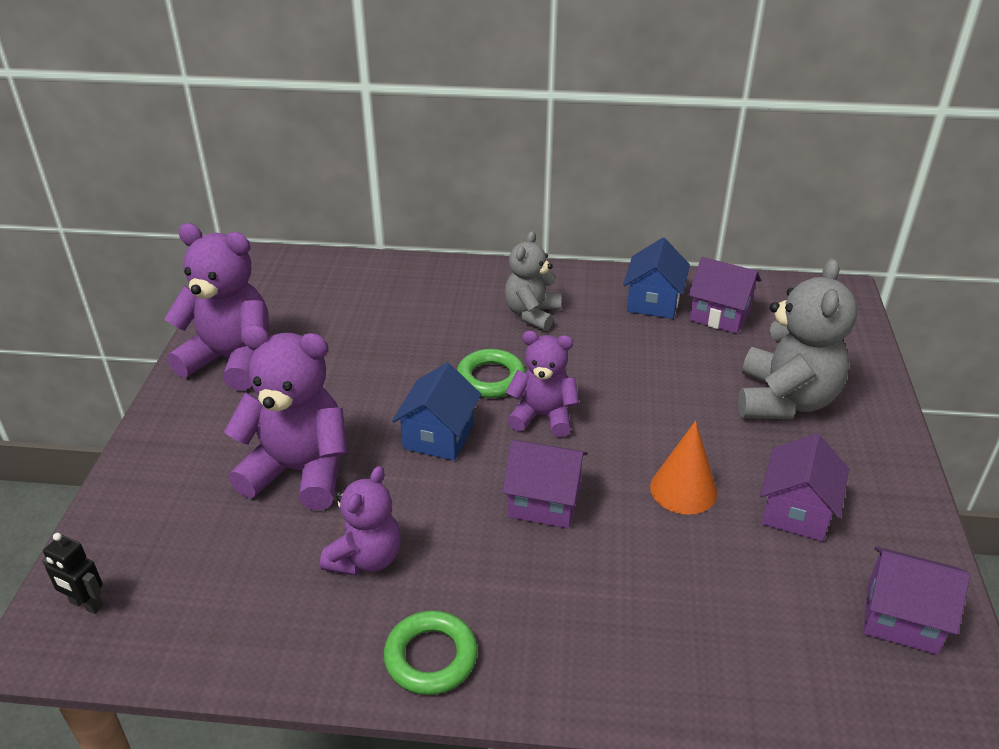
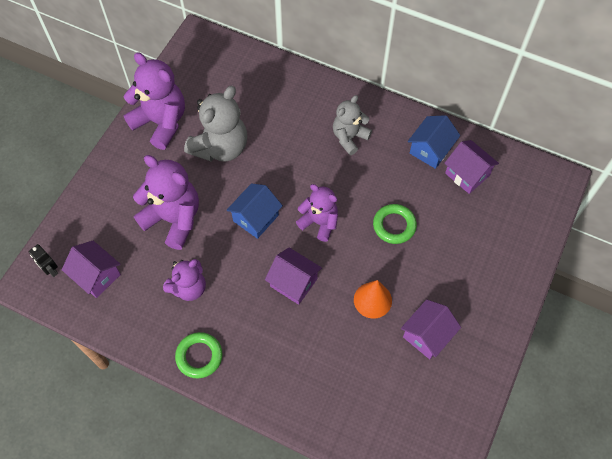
camera: 20 degrees right, 25 degrees up
(490, 378) = (302, 183): green ring -> green ring (394, 225)
(784, 400) = (467, 256): grey teddy bear -> grey teddy bear (220, 147)
(901, 618) = (442, 418): purple house -> purple house (97, 276)

